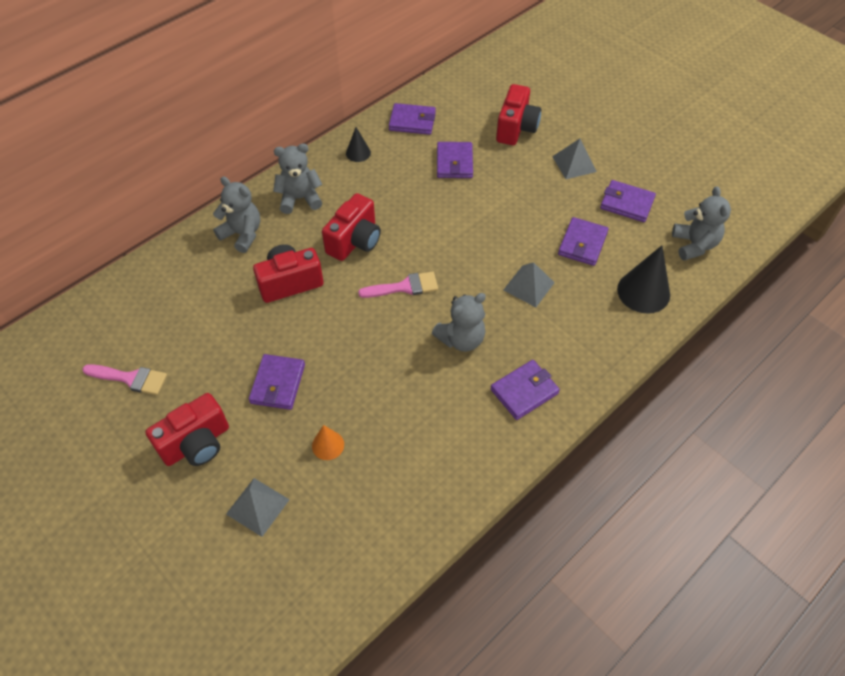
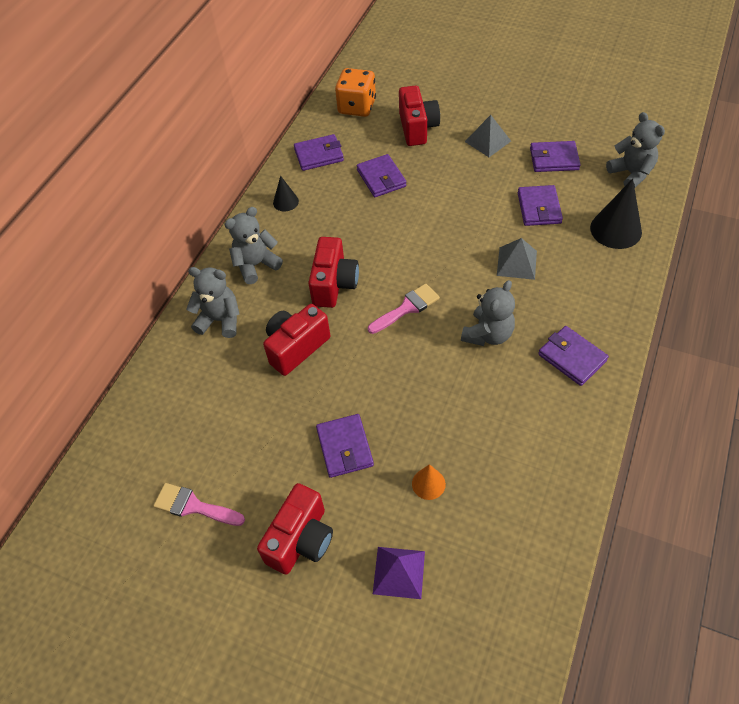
camera: 20 degrees left, 0 degrees up
(130, 378) = (193, 506): pink brush -> pink brush turned 150 degrees counterclockwise
(258, 506) = (399, 572): grey pyramid -> purple pyramid
(473, 89) = (357, 107): none -> orange dice
(524, 391) = (572, 357): purple wallet -> purple wallet turned 75 degrees counterclockwise

